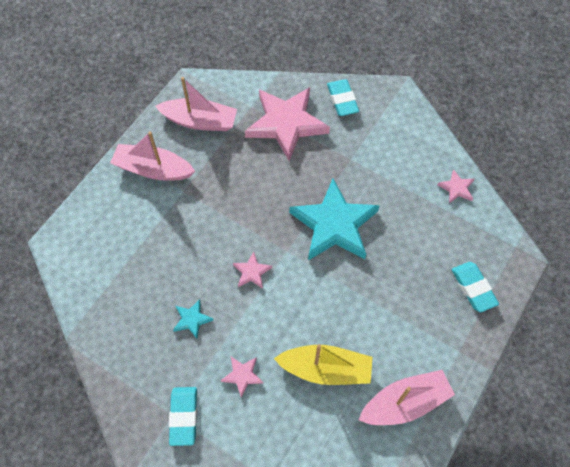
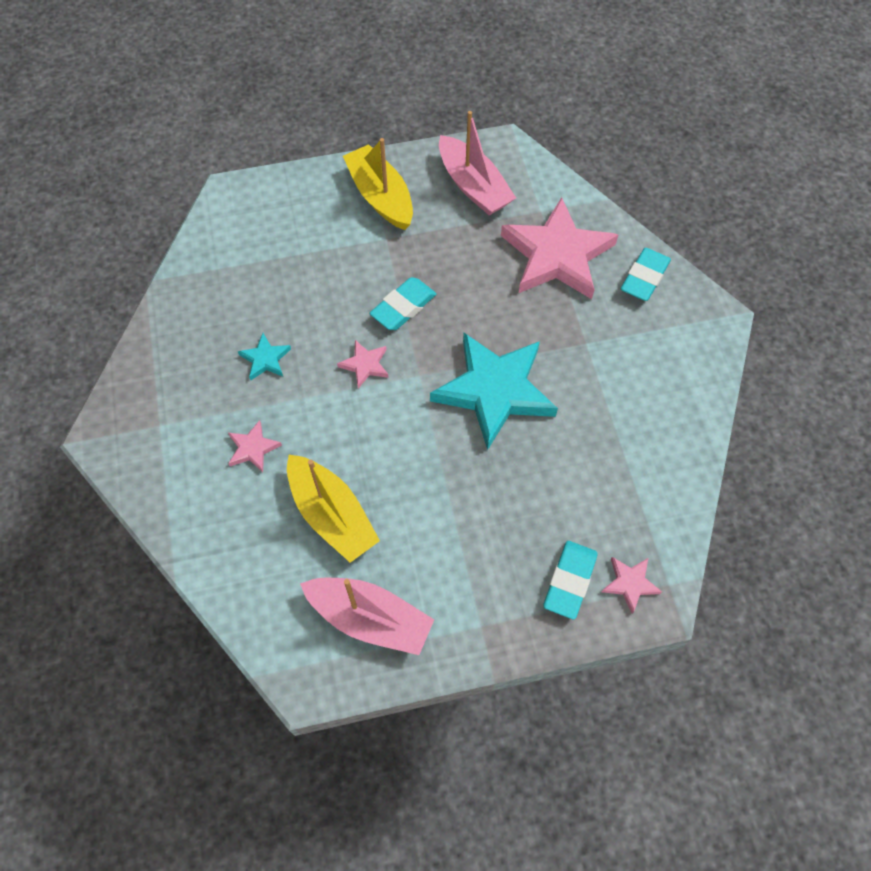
camera: 45 degrees right, 0 degrees up
(153, 169) = (381, 196): pink boat -> yellow boat
(184, 416) = (166, 435): turquoise eraser -> turquoise eraser (403, 307)
(456, 188) = (670, 468): pink star -> pink star (630, 583)

